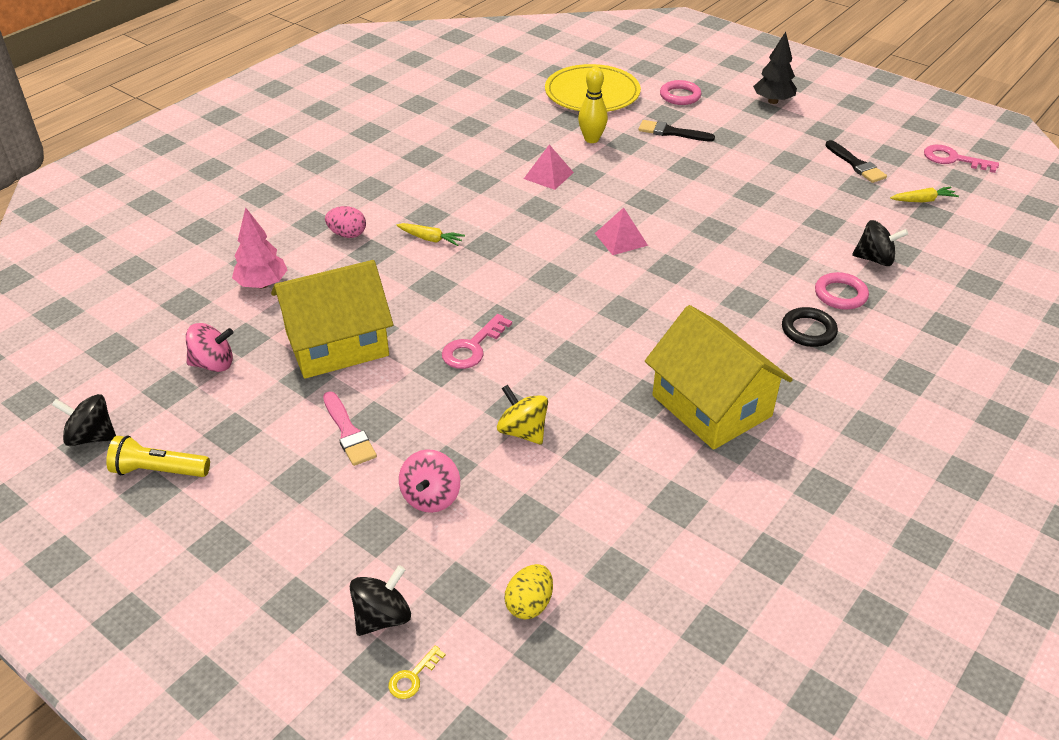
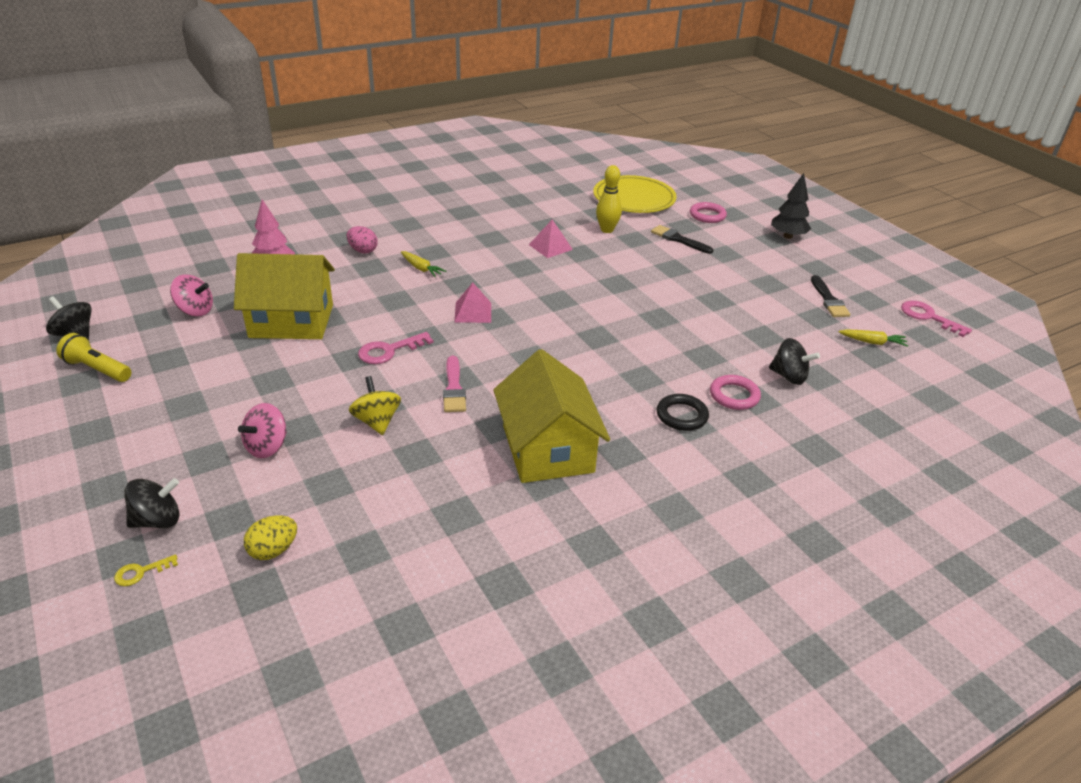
camera: 20 degrees right, 5 degrees down
(348, 432) = (247, 383): pink brush -> pink brush (454, 388)
(621, 239) = (572, 305): pink pyramid -> pink pyramid (473, 312)

